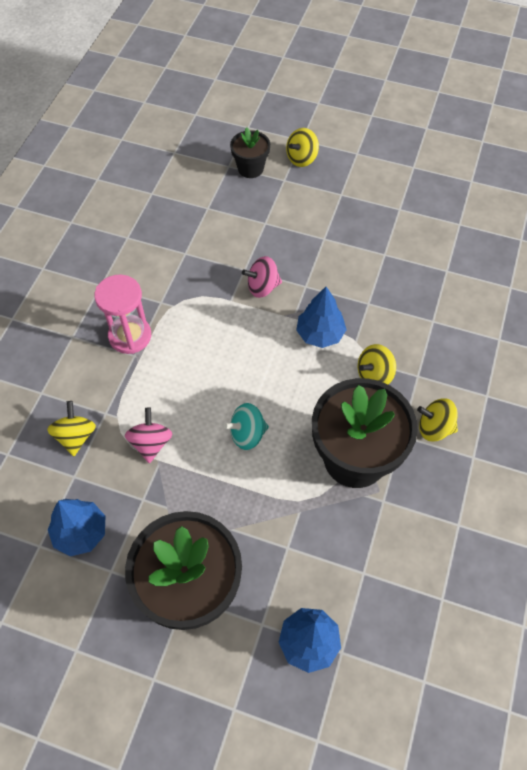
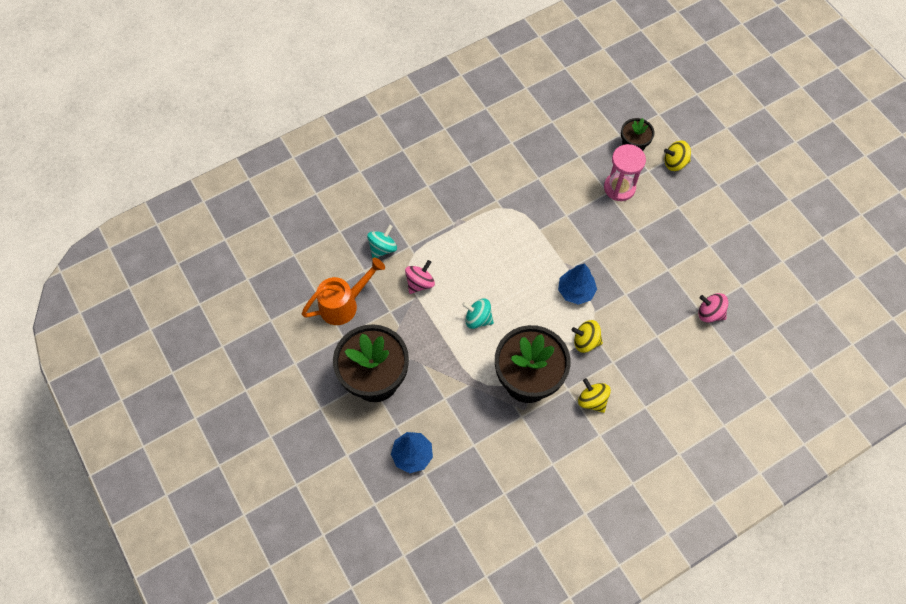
camera: 40 degrees right, 5 degrees up
(76, 436) = (382, 248): yellow spinning top -> turquoise spinning top
(81, 532) = (344, 304): blue tree -> orange watering can
(130, 336) = (460, 209): pink hourglass -> pink hourglass (619, 188)
(262, 287) = (567, 235): pink spinning top -> pink spinning top (709, 313)

